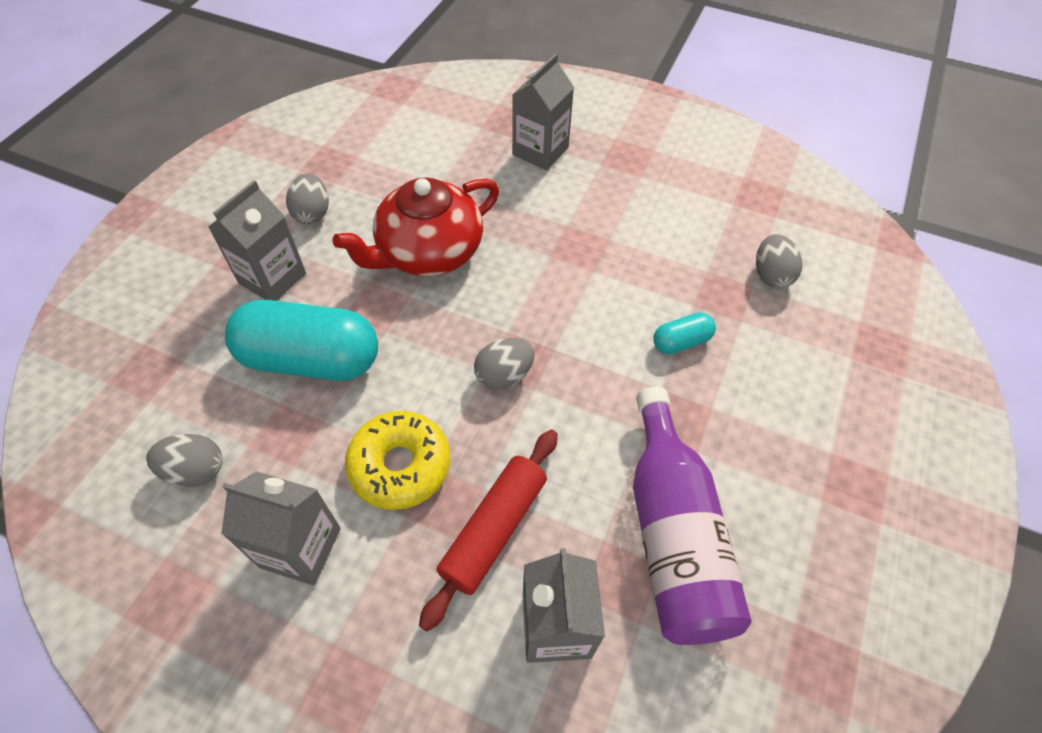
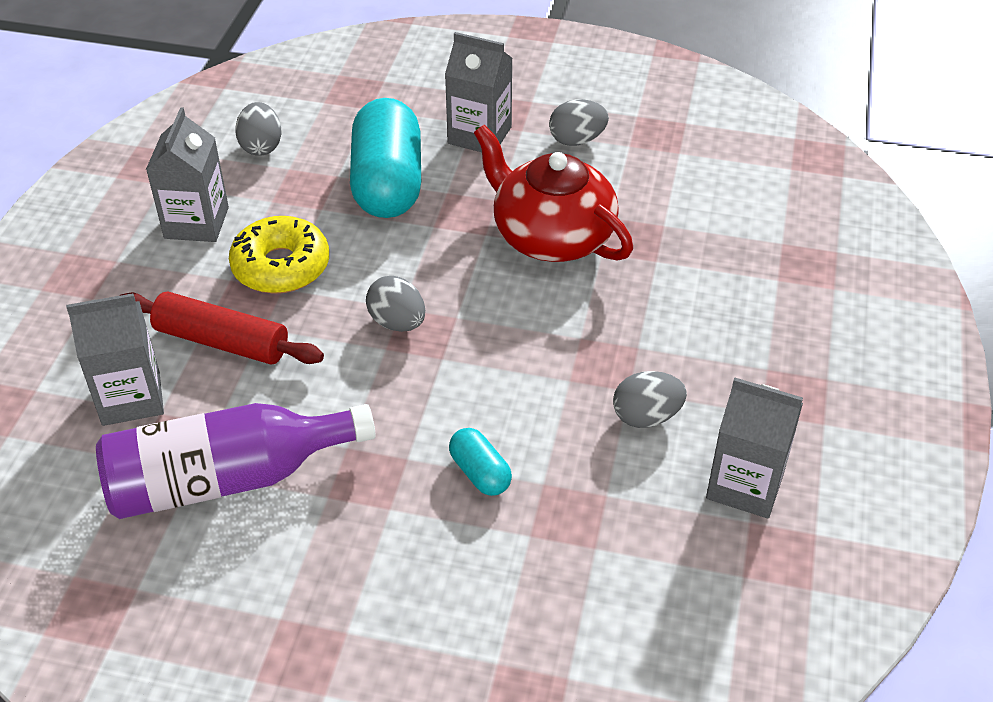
camera: 80 degrees right, 10 degrees down
(540, 151) = (763, 304): grey carton -> grey carton (745, 485)
(771, 275) = (621, 568): grey egg -> grey egg (646, 416)

